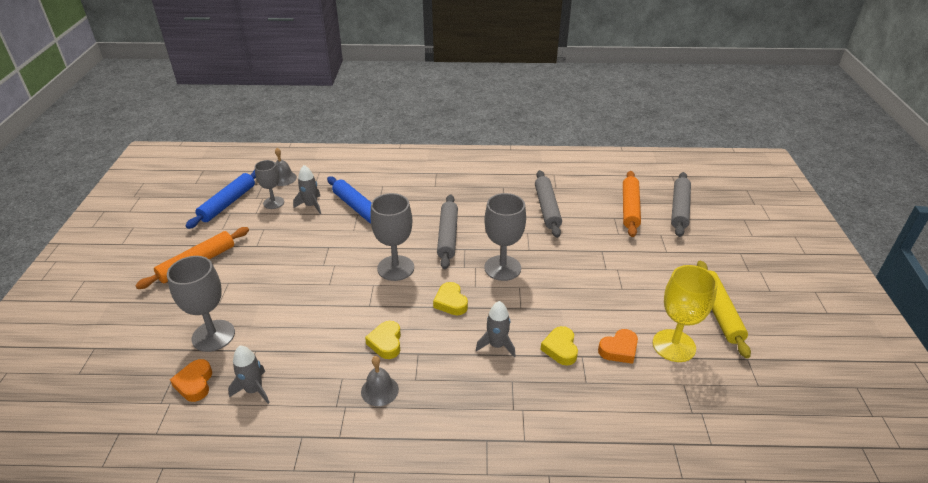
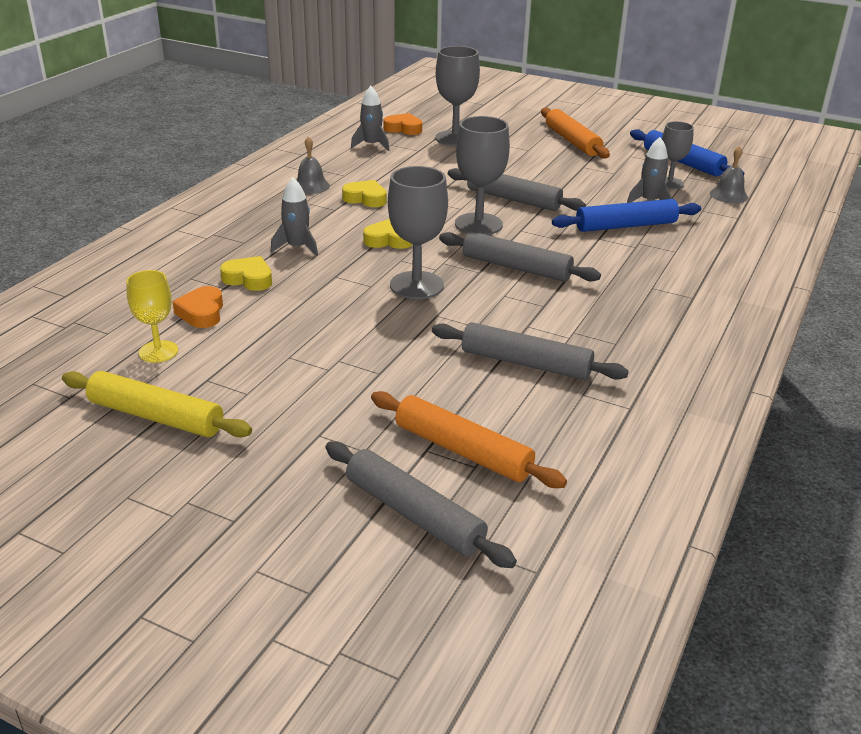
camera: 115 degrees right, 5 degrees down
(341, 263) = (513, 199): none -> grey rolling pin
(674, 345) = (158, 351): yellow goblet -> yellow goblet, size x0.63

